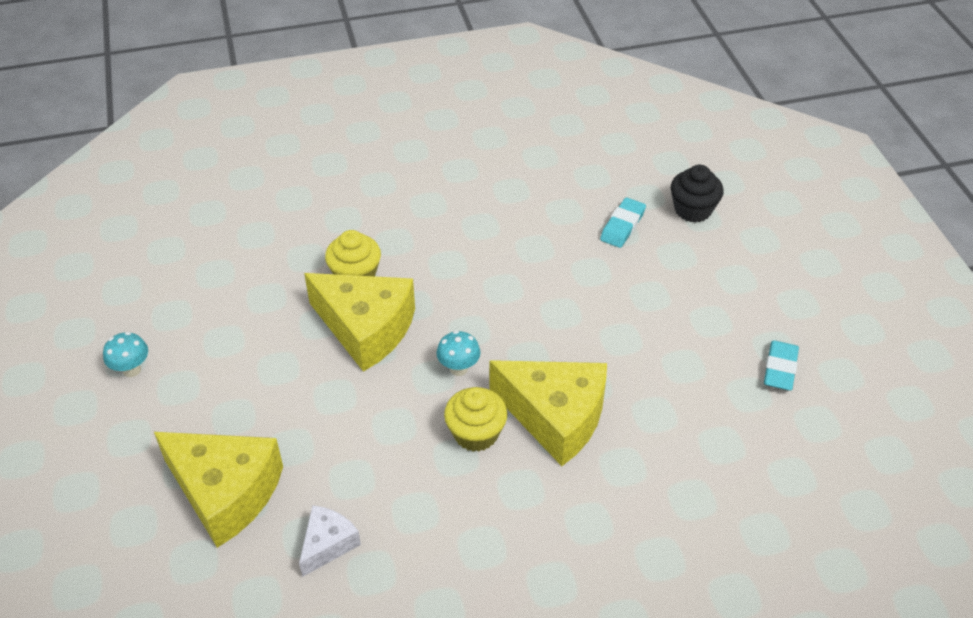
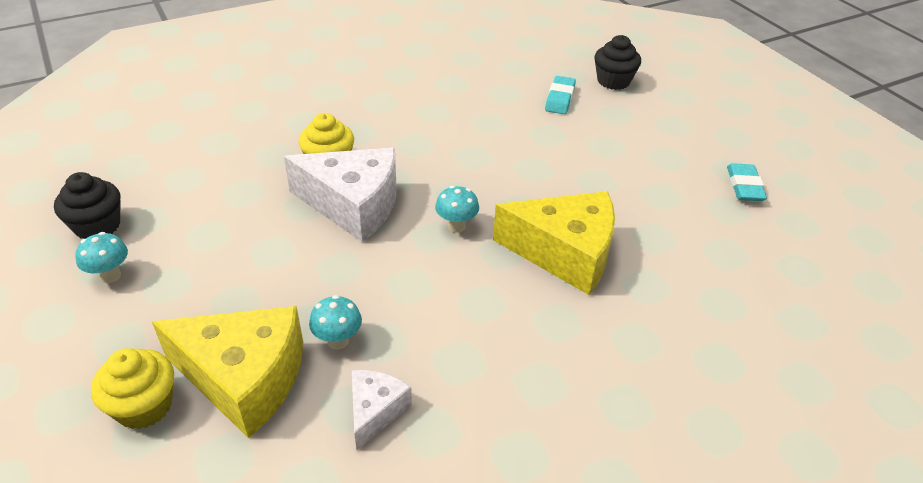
camera: 15 degrees left, 5 degrees down
(128, 315) = (98, 226): none -> black cupcake
(313, 471) = (338, 341): none -> turquoise mushroom
(366, 328) = (353, 205): yellow cheese -> white cheese
(476, 433) = (494, 279): yellow cupcake -> yellow cupcake (144, 406)

